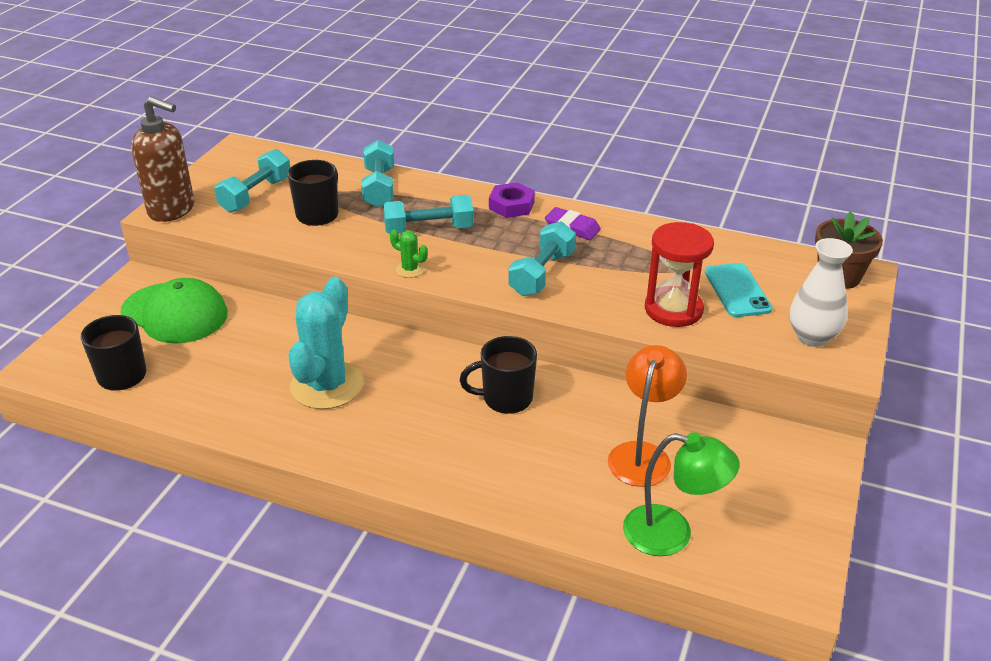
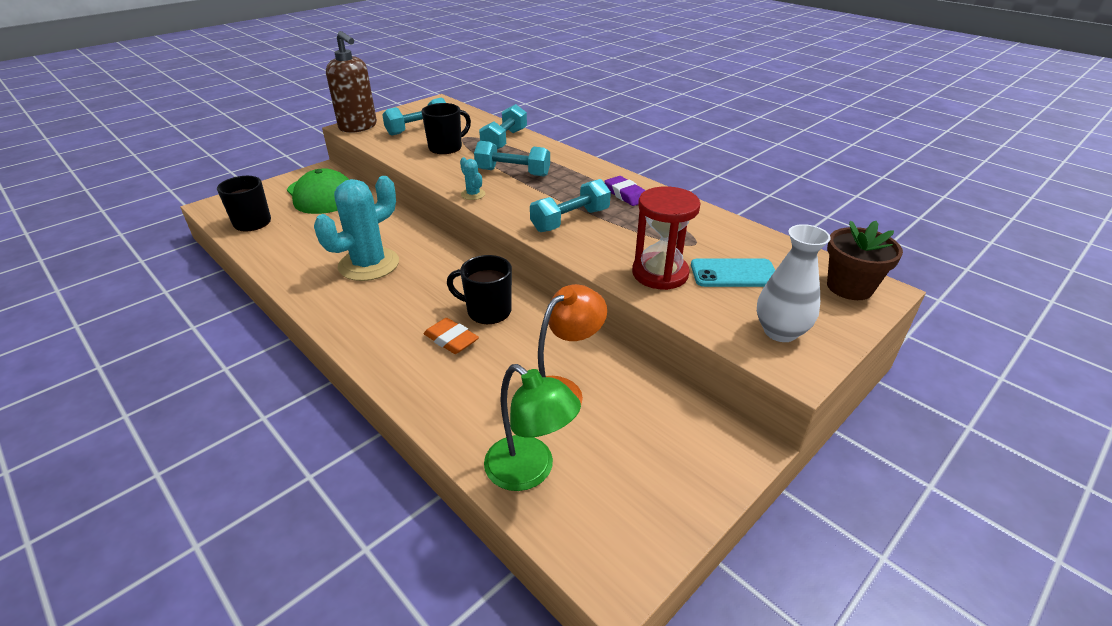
camera: 25 degrees right, 0 degrees up
(410, 269) = (473, 194): green cactus -> turquoise cactus
(495, 440) = (451, 340): none -> orange eraser
(511, 205) = (591, 170): purple nut -> none
(737, 290) = (734, 273): turquoise phone -> turquoise phone turned 75 degrees clockwise

